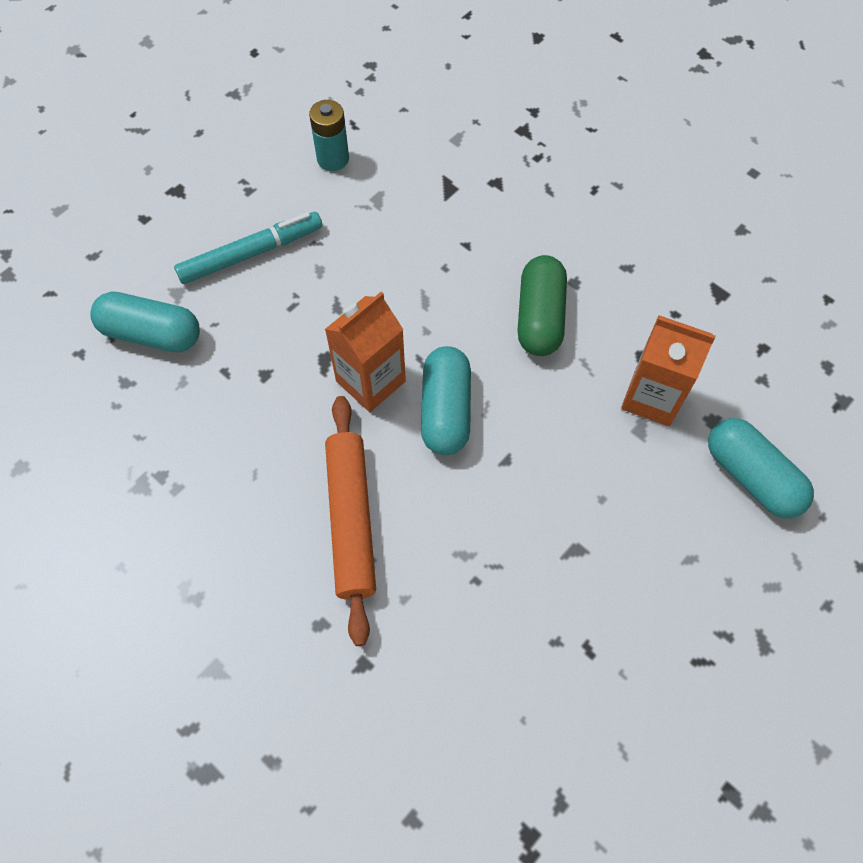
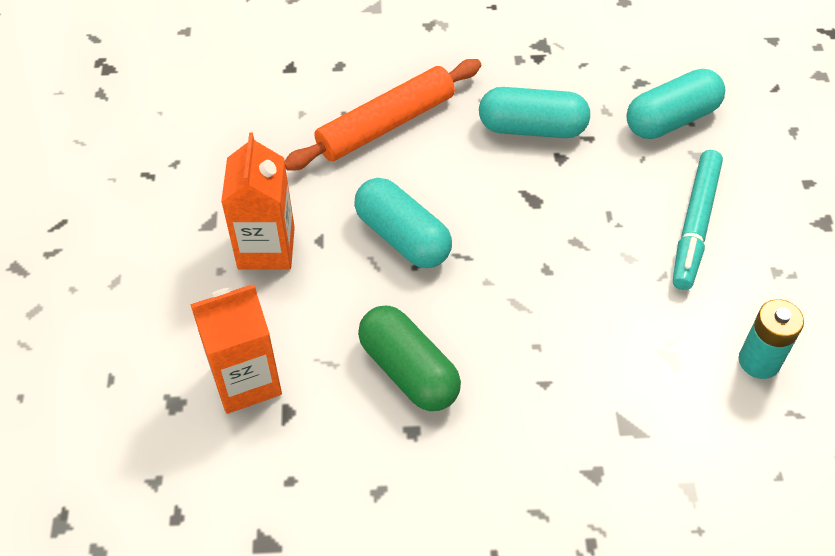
camera: 135 degrees right, 10 degrees down
(351, 520) = (386, 125): orange rolling pin -> orange rolling pin turned 75 degrees counterclockwise
(370, 381) = (481, 212): orange carton -> orange carton (266, 248)
(751, 476) = (106, 381): turquoise capsule -> turquoise capsule (532, 128)

